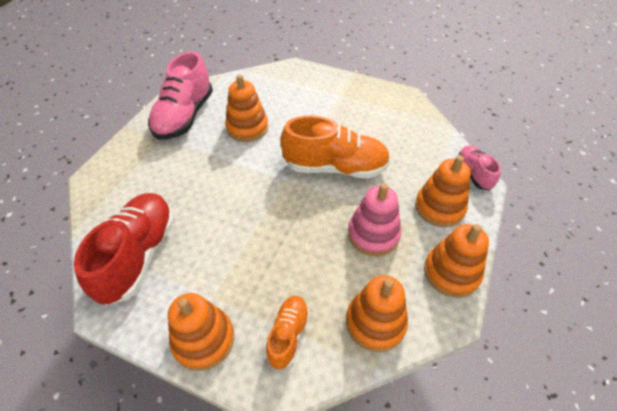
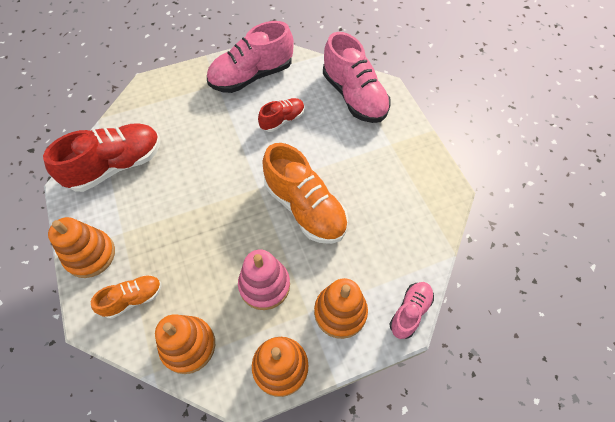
camera: 45 degrees right, 10 degrees up
(247, 128) = (282, 120): orange stacking toy -> red shoe
(280, 83) = (354, 96): none -> pink shoe

